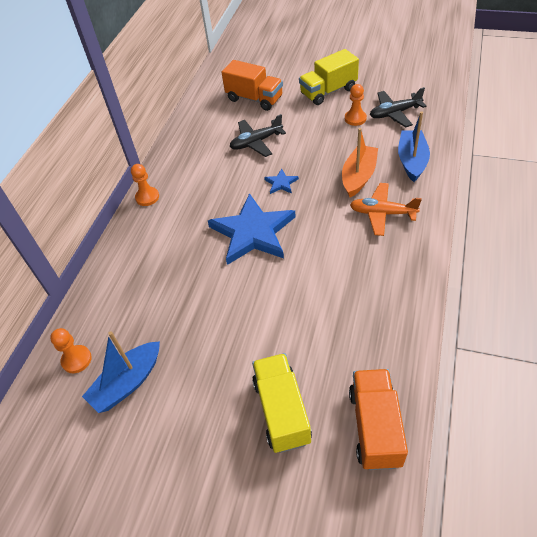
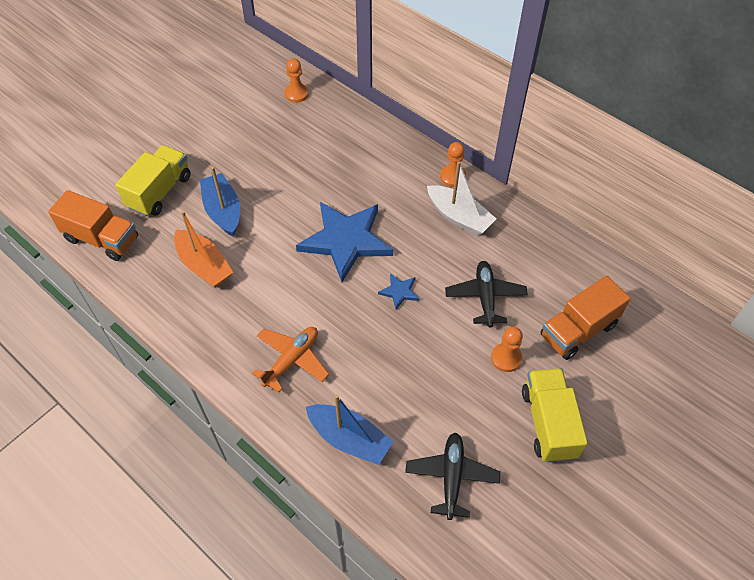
camera: 110 degrees right, 5 degrees up
(128, 383) = (254, 116): blue boat -> blue boat (223, 211)
(189, 179) = (459, 217): none -> white boat
(282, 411) = (159, 192): yellow truck -> yellow truck turned 75 degrees counterclockwise
(355, 118) = (468, 423): orange pawn -> orange pawn (506, 358)
(358, 176) = (360, 368): orange boat -> orange boat (204, 265)

